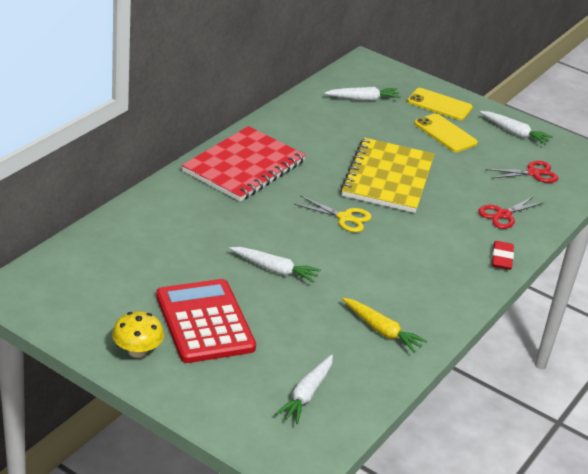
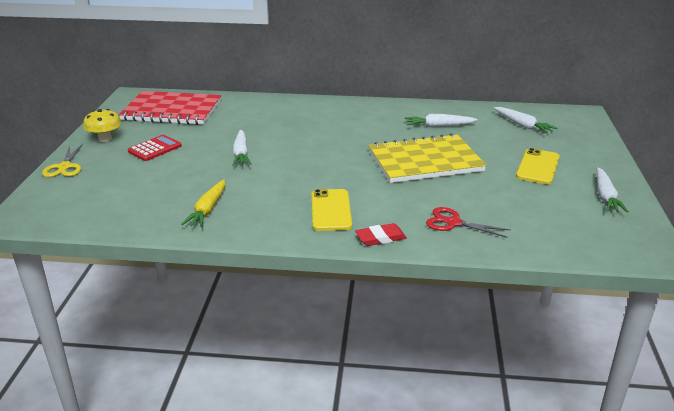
camera: 65 degrees right, 5 degrees down
(205, 322) = (155, 148): red calculator -> red calculator, size x0.54
(244, 166) = (354, 113): red notebook -> red notebook (172, 110)
(306, 394) = (101, 201): white carrot -> white carrot (438, 126)
(344, 218) = (342, 159): yellow scissors -> yellow scissors (65, 167)
(439, 105) = (579, 154): yellow phone -> yellow phone (331, 210)
(533, 173) = (552, 221): red scissors -> none

